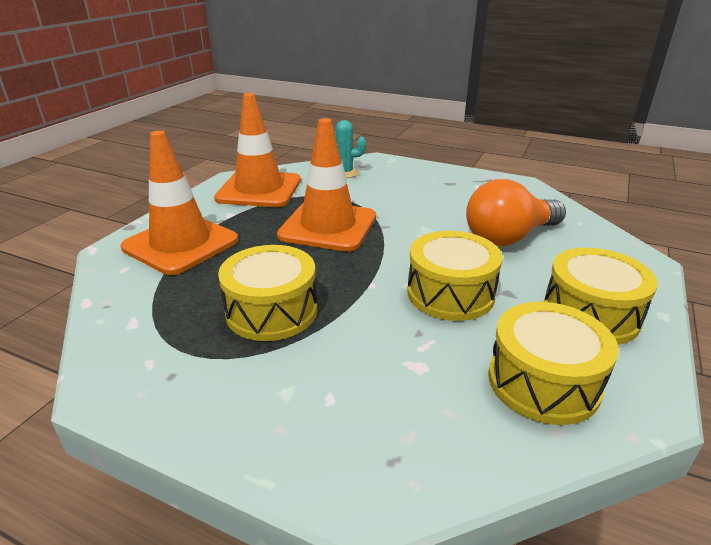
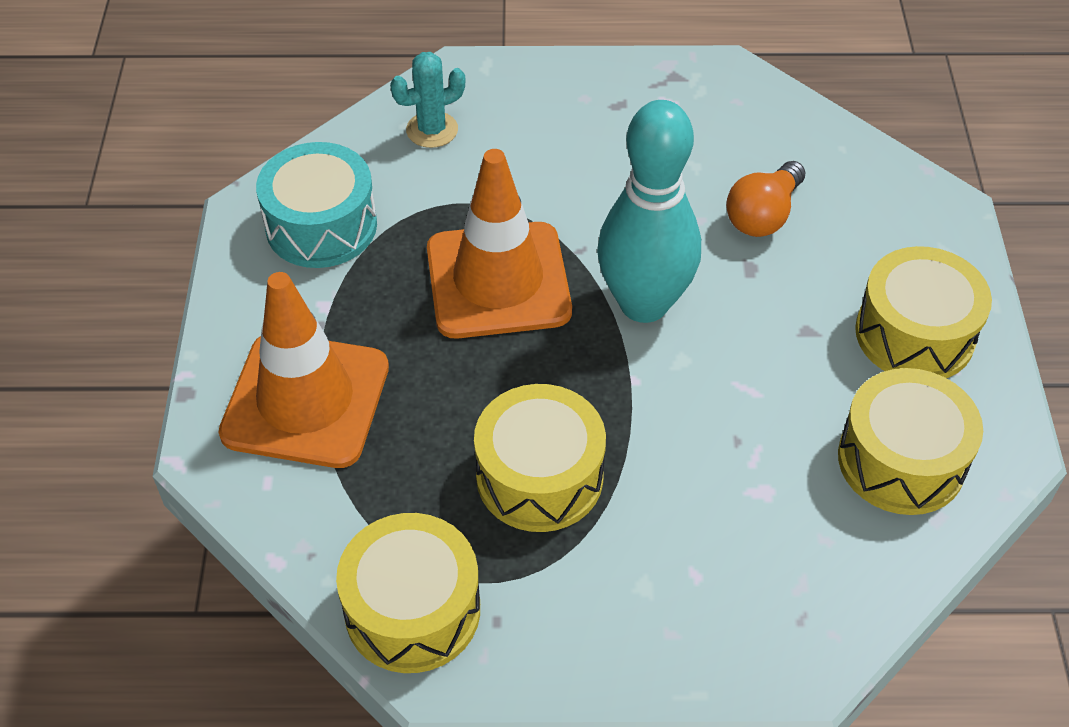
camera: 25 degrees left, 20 degrees up
(259, 190) = (321, 226): orange traffic cone -> turquoise drum
(405, 254) = (644, 304): none -> turquoise bowling pin
(450, 293) = (741, 359): yellow drum -> yellow drum (412, 610)
(509, 237) = (763, 215): orange light bulb -> orange light bulb, size x0.65

